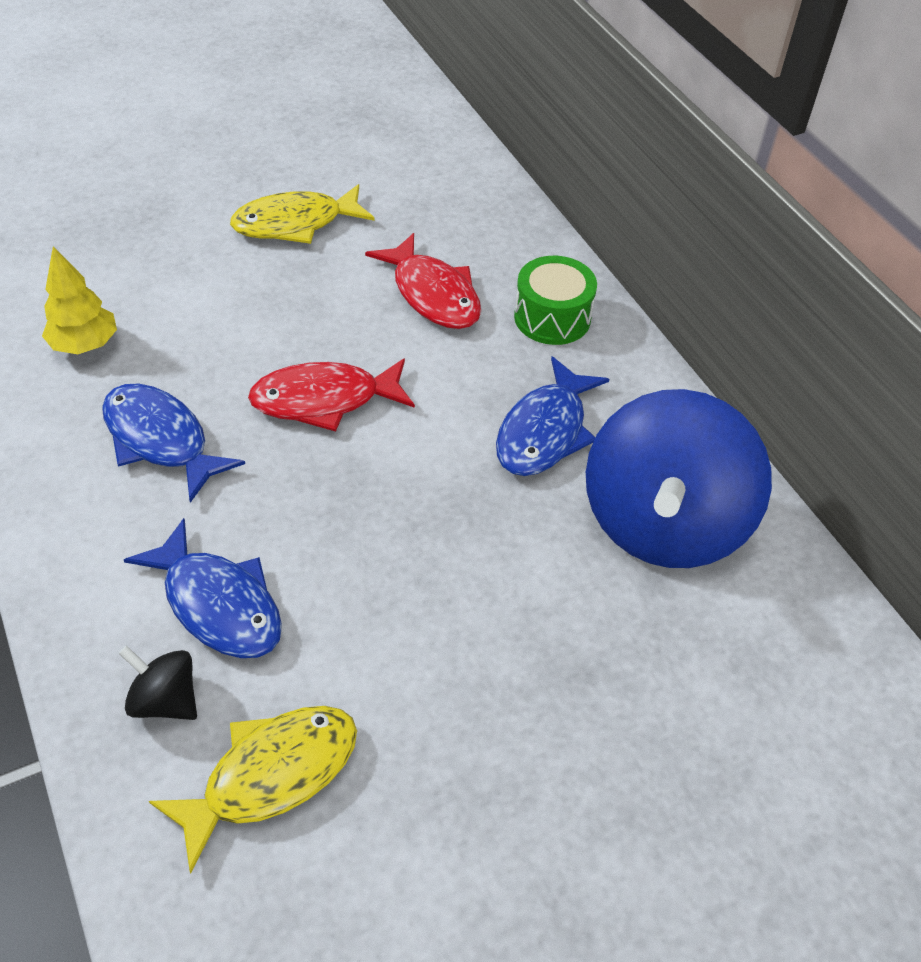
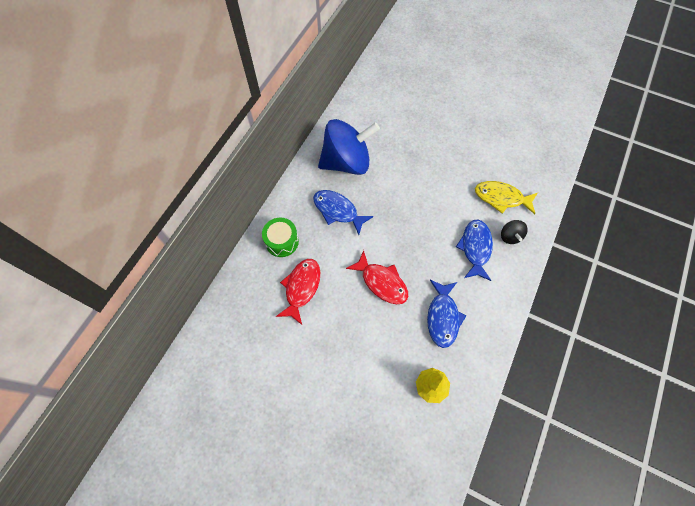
camera: 125 degrees left, 15 degrees up
(295, 223) = (301, 373): yellow fish -> none
(545, 431) = (338, 211): blue fish -> blue fish turned 135 degrees counterclockwise

